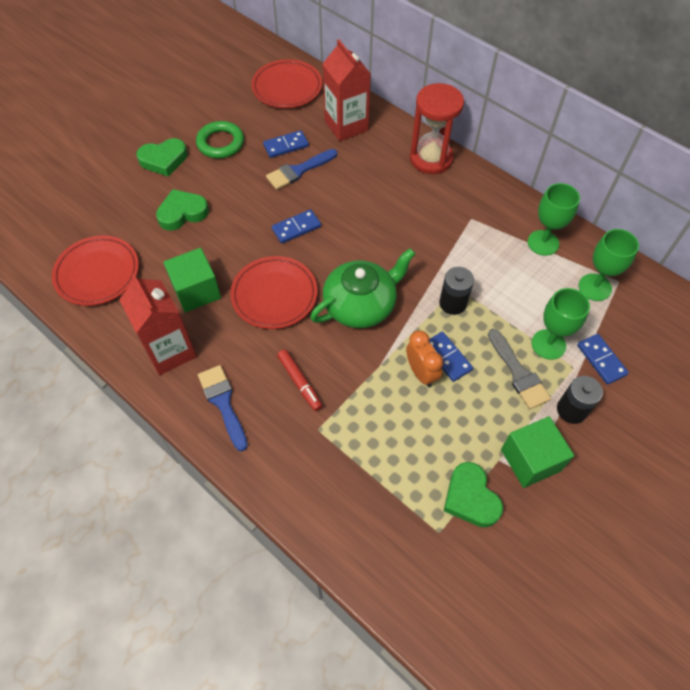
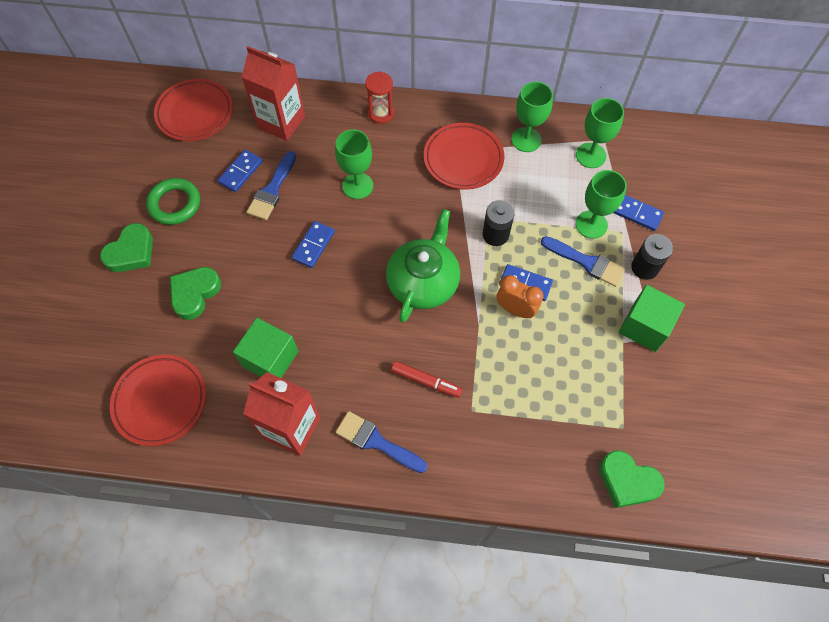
camera: 35 degrees left, 5 degrees up
(274, 295) = (343, 319): red plate -> red plate (463, 159)
(367, 203) = (357, 186): none -> green goblet
(431, 158) = (381, 113): red hourglass -> red hourglass, size x0.59
(470, 498) = (625, 385): green heart -> green heart (627, 481)
(518, 373) = (587, 262): grey brush -> blue brush

